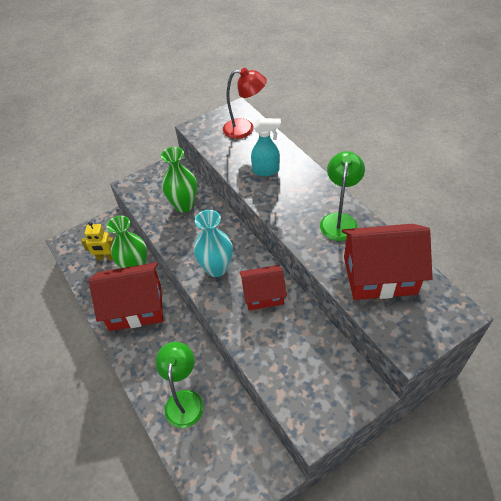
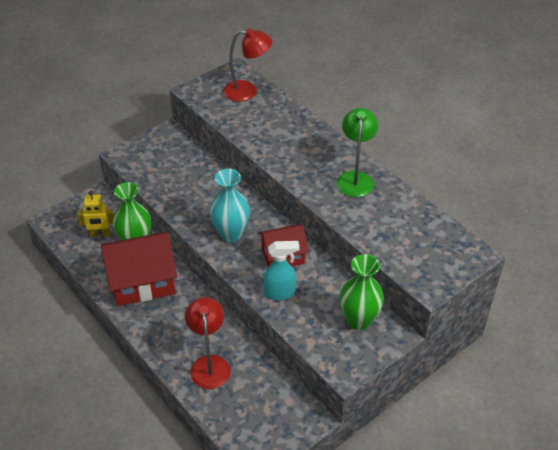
camera: 10 degrees left, 5 degrees down
(184, 205) = (186, 173): green vase -> green vase (359, 320)
(184, 400) = (209, 364): green lamp -> red lamp
(266, 170) = (275, 133): turquoise spray bottle -> turquoise spray bottle (280, 293)
(379, 275) = (398, 226): red house -> none

